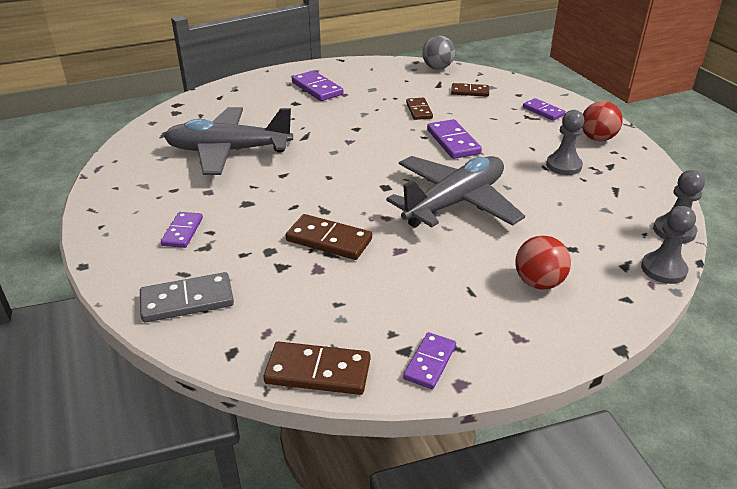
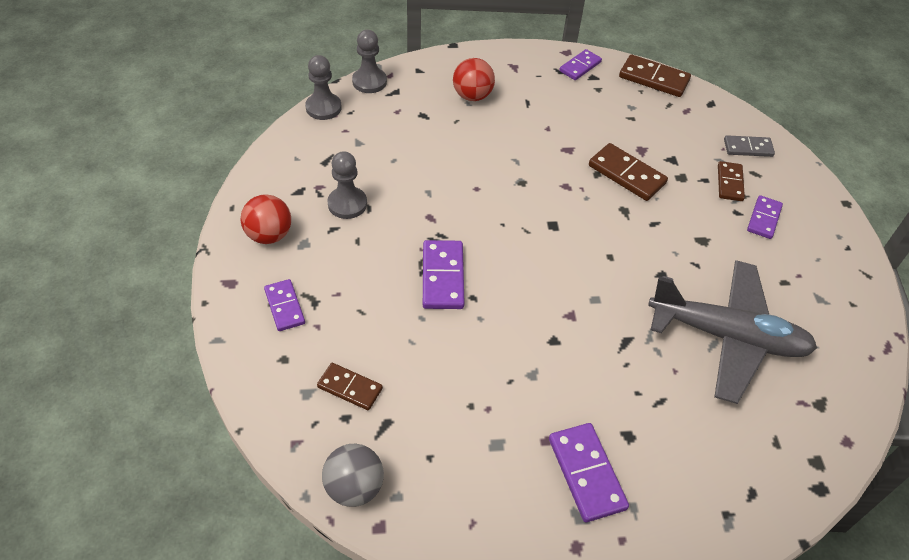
camera: 165 degrees left, 15 degrees up
(187, 301) = (748, 148): grey domino -> grey domino, size x0.66
(419, 110) = (451, 358): brown domino -> brown domino (729, 183)
(455, 203) = (493, 186): grey plane -> none

